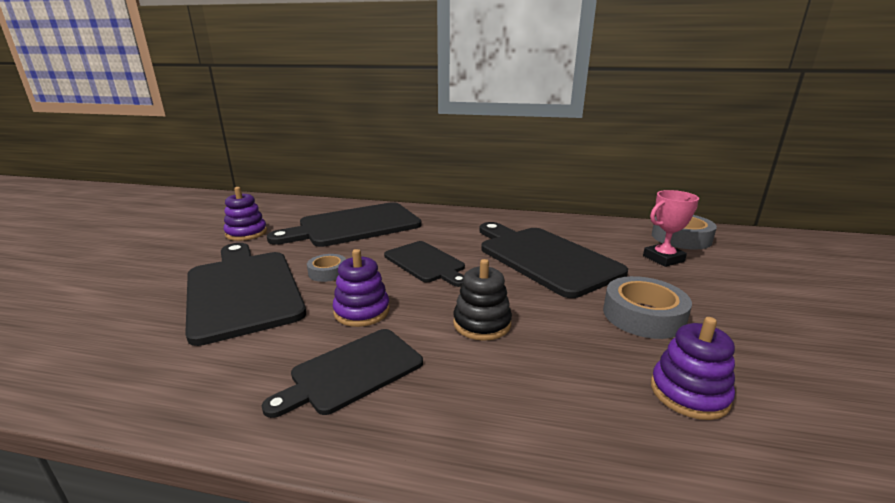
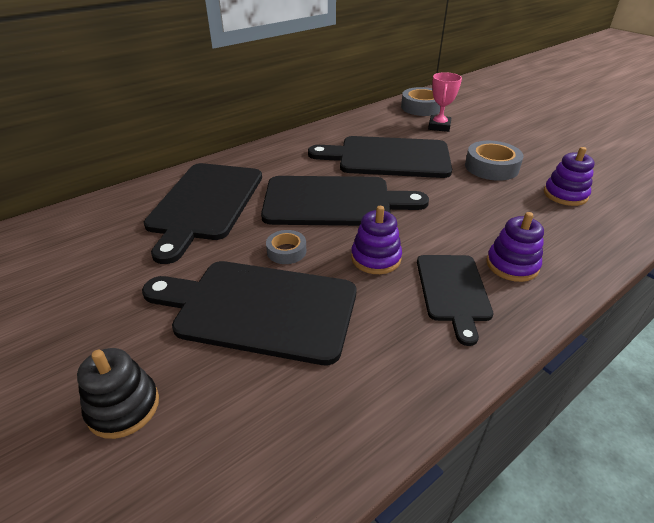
camera: 50 degrees left, 15 degrees up
(246, 233) = (112, 271): purple stacking toy -> purple stacking toy (512, 265)
(426, 263) = (334, 202): black cutting board -> black cutting board, size x1.69
(482, 323) = (446, 218): black stacking toy -> black stacking toy (123, 407)

